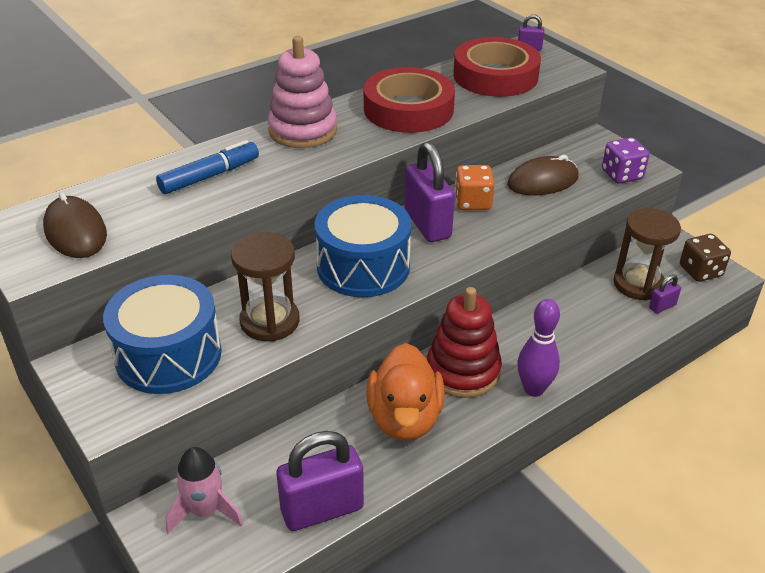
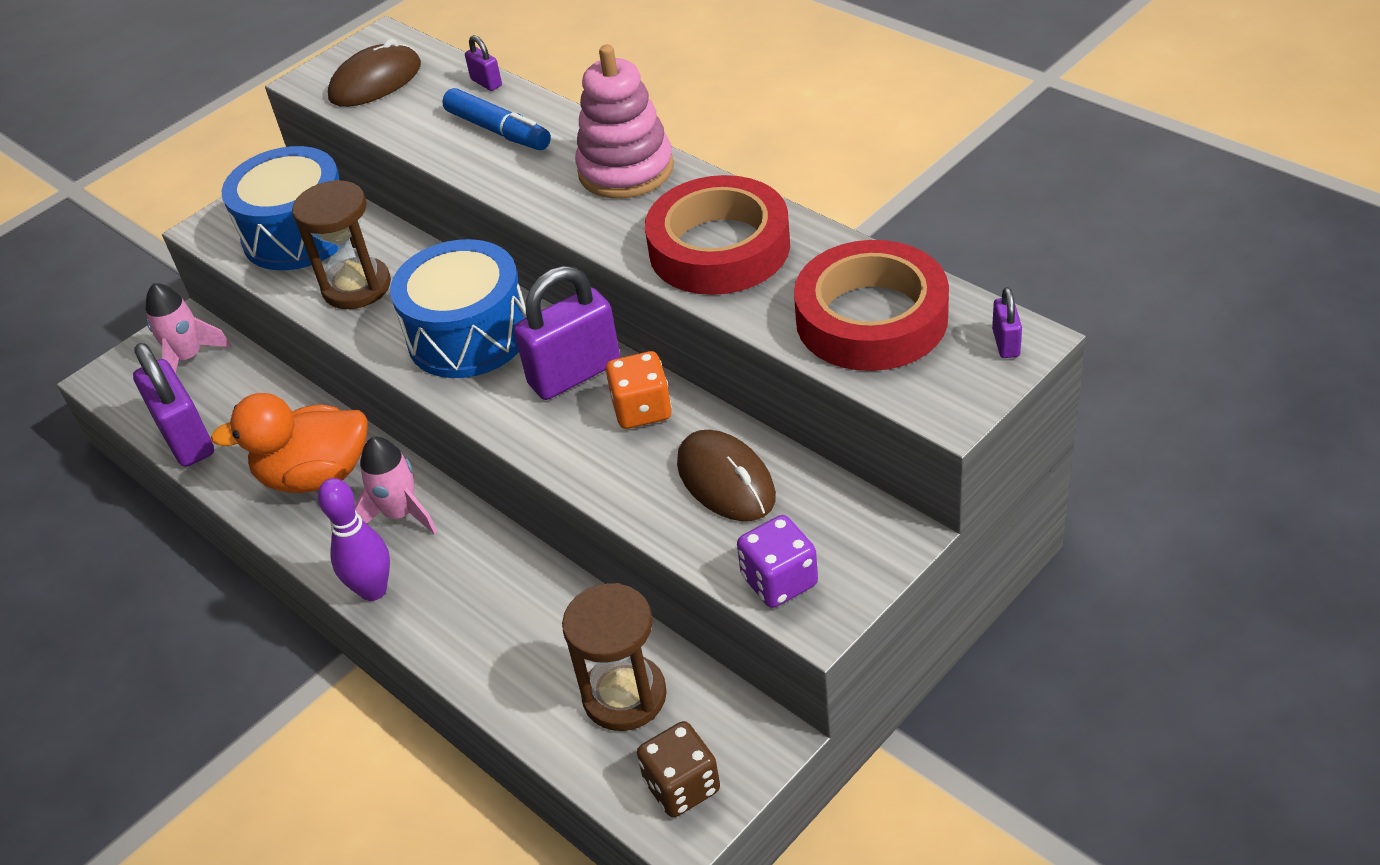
camera: 85 degrees right, 5 degrees up
(463, 371) = (401, 514): red stacking toy -> pink rocket
(662, 306) = (572, 731): purple padlock -> purple padlock (486, 83)

